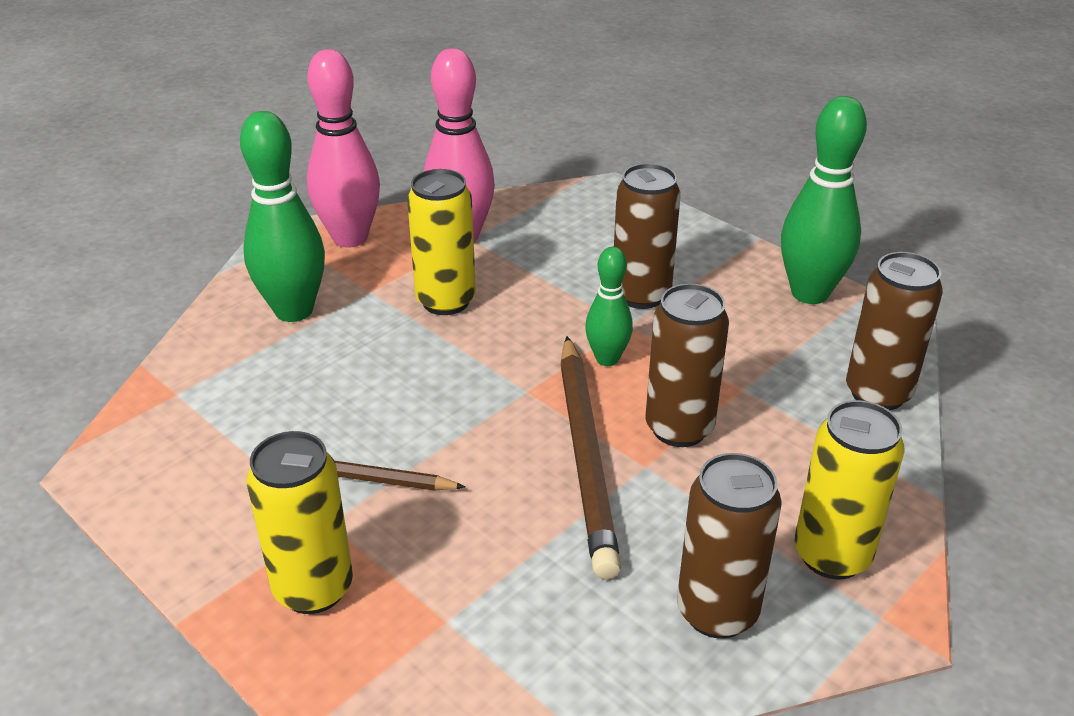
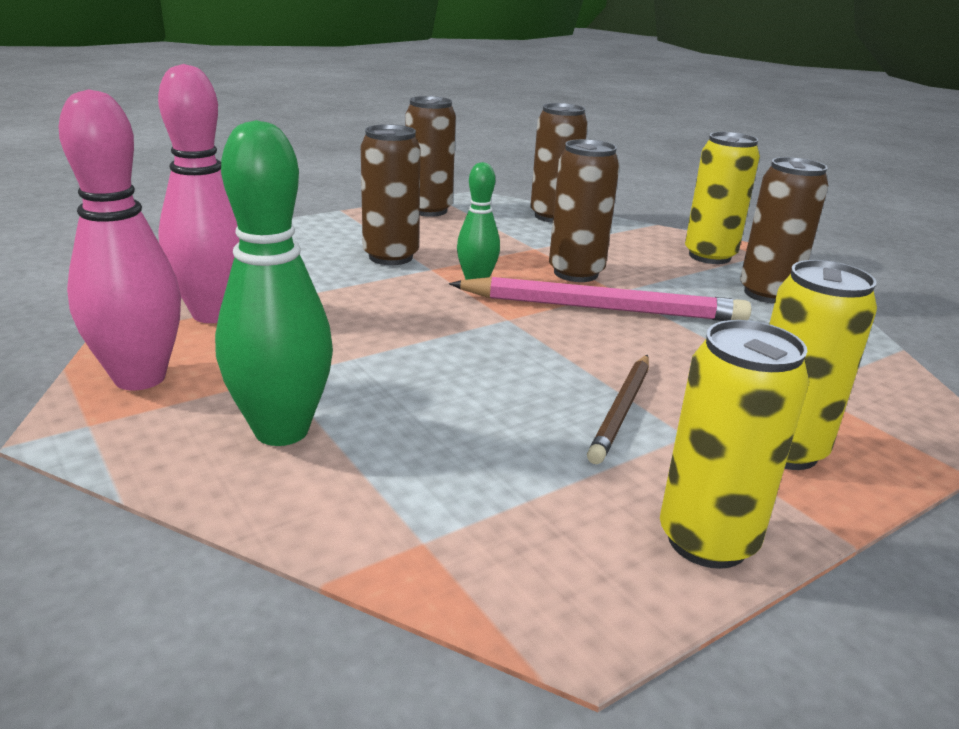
camera: 80 degrees left, 10 degrees down
(445, 301) = (335, 336): yellow can -> yellow can (707, 541)
(586, 456) = (603, 308): brown pencil -> pink pencil
(809, 293) = (428, 210): green bowling pin -> brown can

